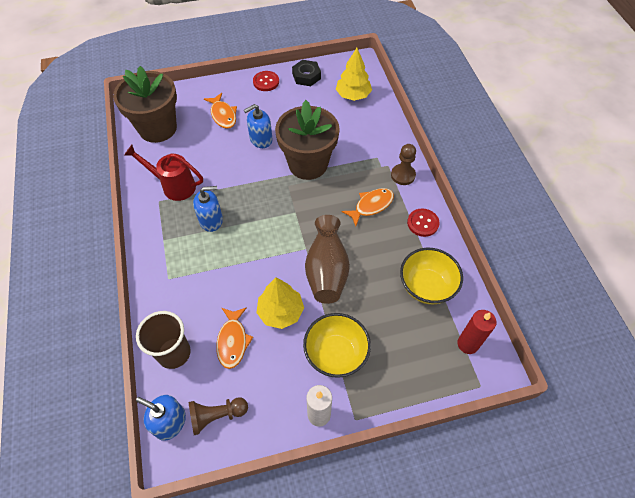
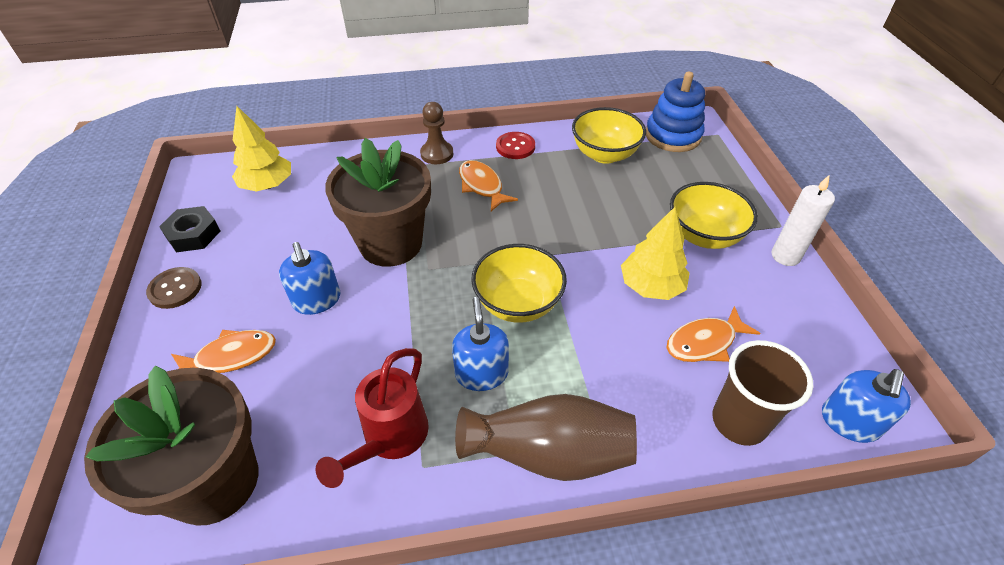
camera: 85 degrees left, 10 degrees down
(216, 416) = (820, 362): brown pawn -> none
(233, 341) = (704, 342): orange fish -> orange fish turned 150 degrees clockwise
(262, 234) = (518, 303): none -> yellow bowl
(266, 82) = (175, 289): red button -> brown button
(327, 270) = (583, 235): brown vase -> brown vase (549, 453)
(467, 344) = (673, 136): red candle -> blue stacking toy

